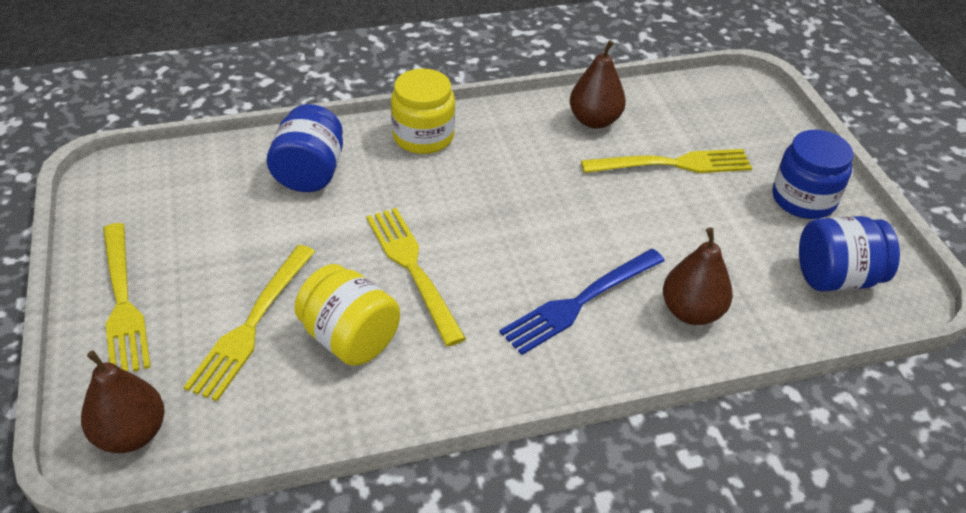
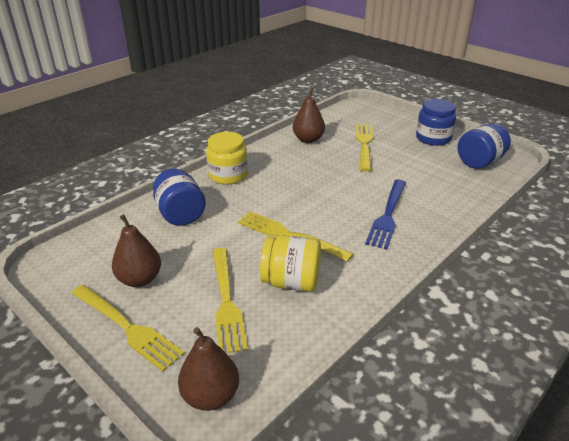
camera: 30 degrees left, 10 degrees down
(673, 164) = (364, 144): yellow fork -> yellow fork turned 45 degrees counterclockwise
(691, 312) = (439, 198): brown pear -> brown pear (140, 279)

